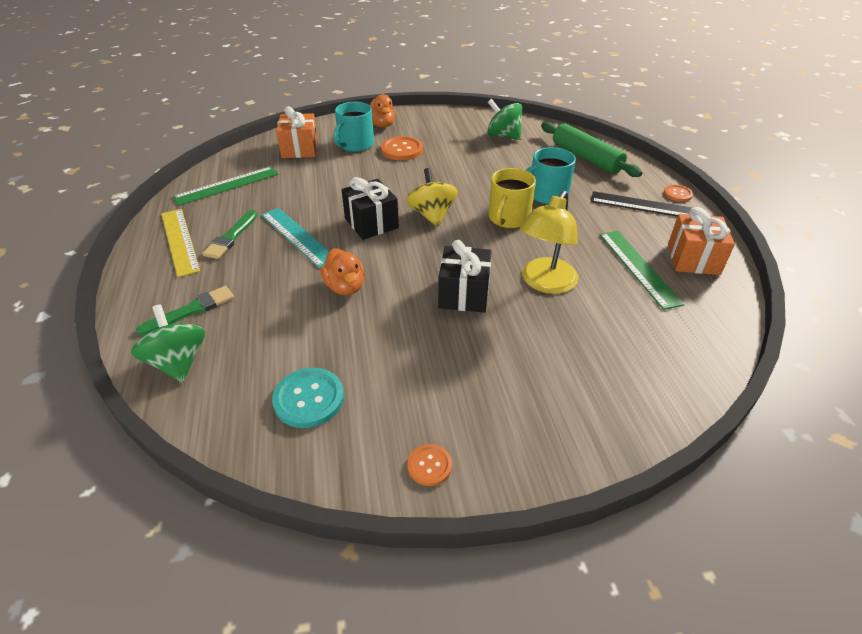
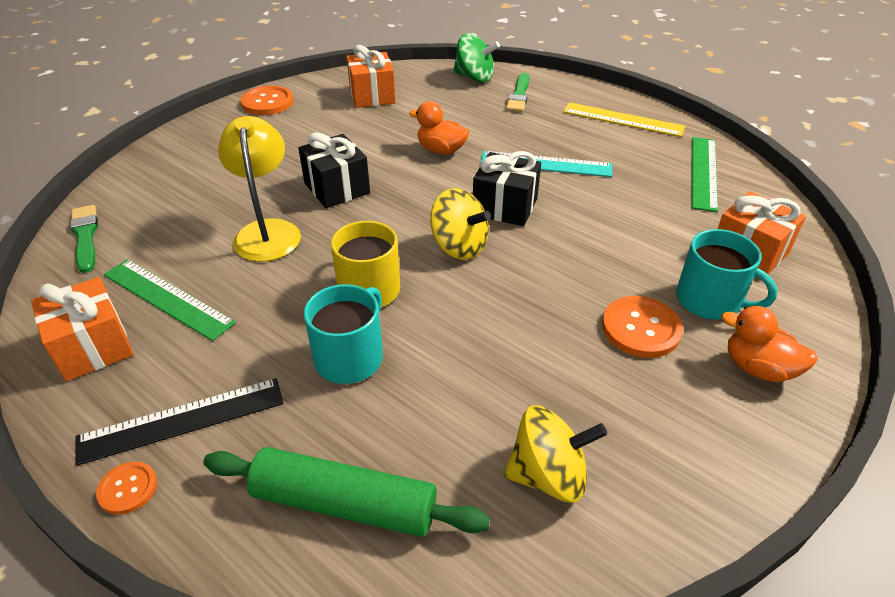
camera: 140 degrees right, 0 degrees up
(231, 237) = (594, 139): green brush -> green brush (85, 236)
(309, 399) = (372, 96): turquoise button -> orange gift
(355, 144) = (710, 300): turquoise mug -> turquoise mug turned 135 degrees clockwise
(429, 466) = (267, 102): orange button -> orange button, size x1.73
(503, 136) = (548, 475): green spinning top -> yellow spinning top

